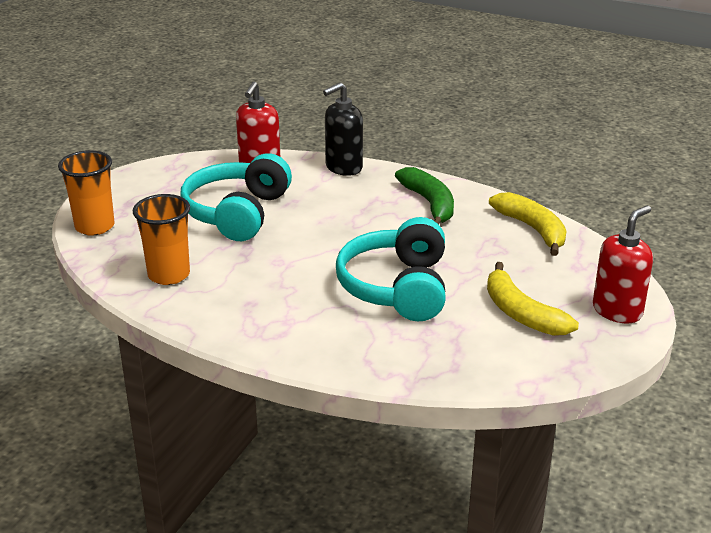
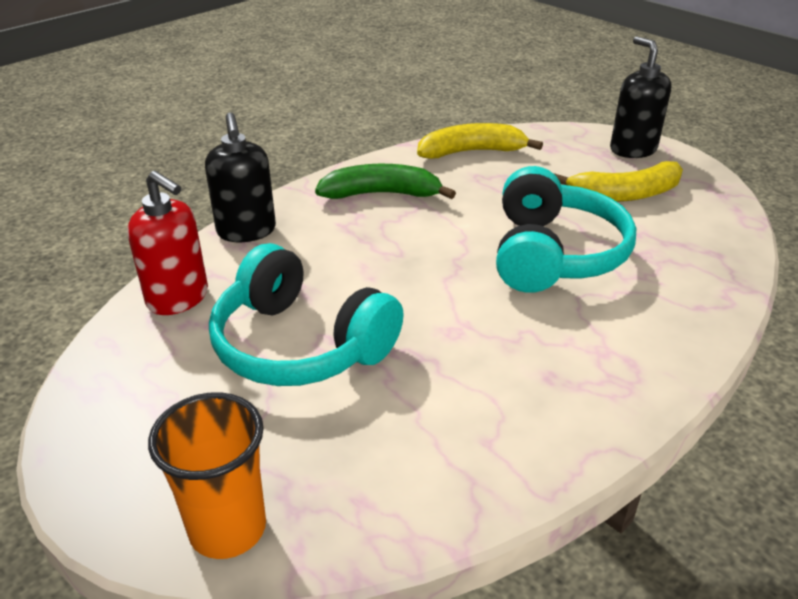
camera: 70 degrees left, 5 degrees up
(169, 275) = (442, 450): orange cup -> none
(397, 288) = (553, 254): turquoise headphones -> turquoise headphones turned 105 degrees counterclockwise
(617, 311) = (632, 149): red soap dispenser -> black soap dispenser

